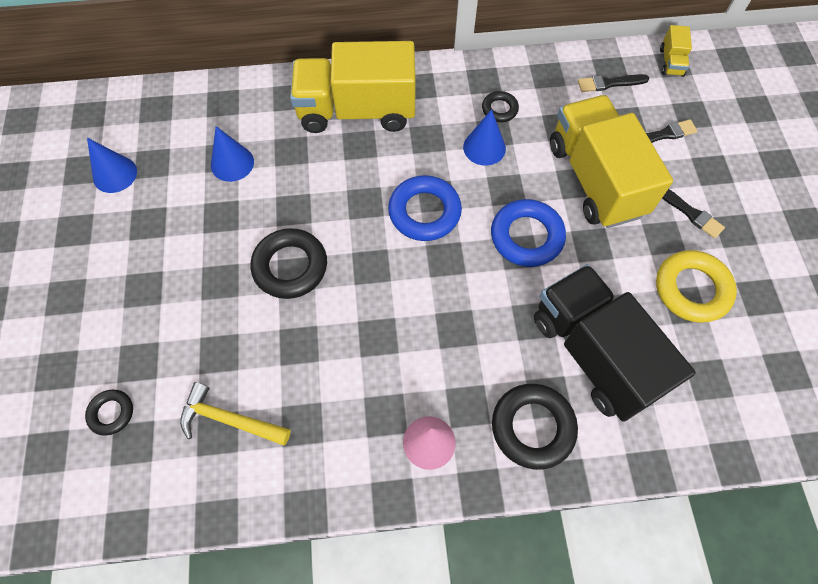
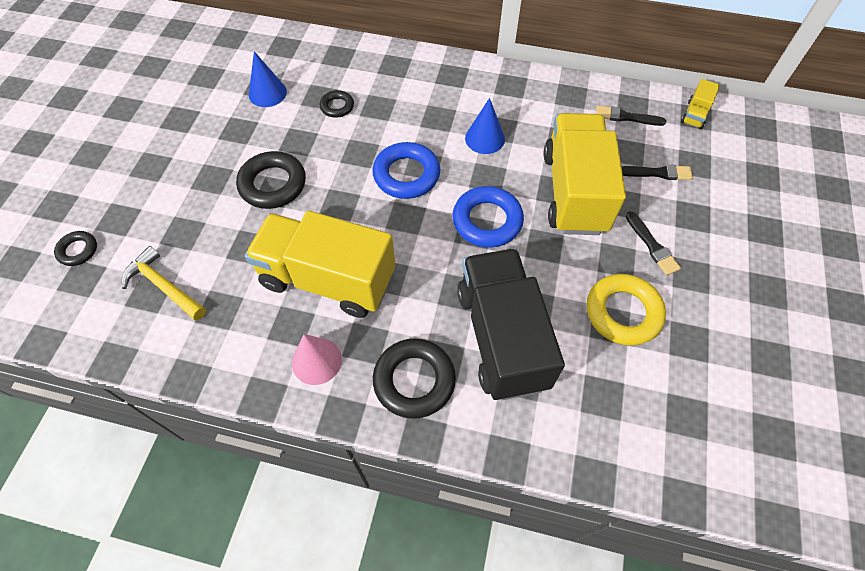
camera: 20 degrees right, 5 degrees down
(115, 174) = (174, 76): blue cone -> none
(357, 111) = (389, 81): yellow truck -> yellow truck (328, 279)
(499, 109) = (513, 112): black ring -> black ring (337, 106)

